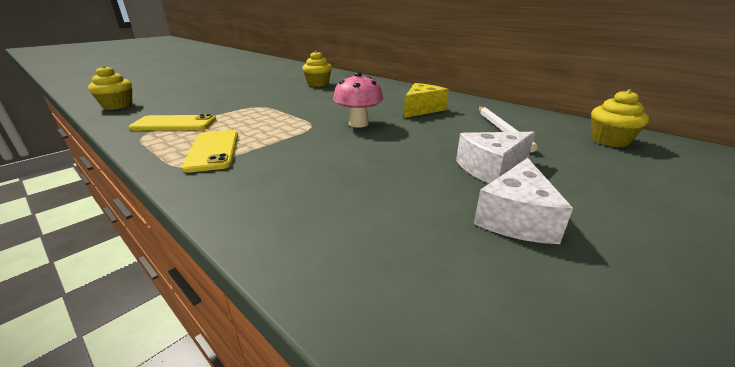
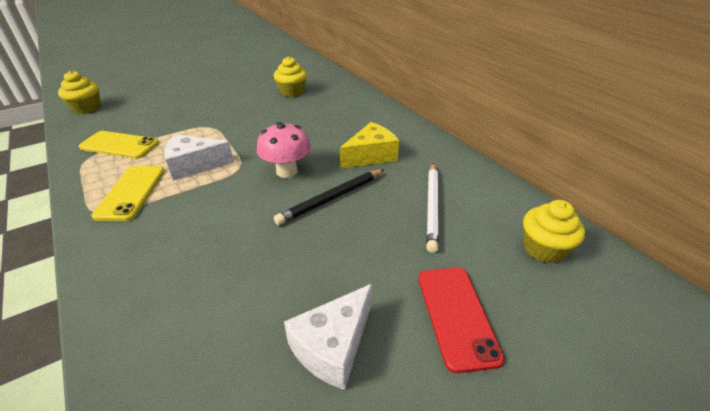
camera: 15 degrees right, 10 degrees up
(414, 134) = (331, 198): none -> black pencil
(491, 168) = (367, 270): white cheese -> white cheese (194, 165)
(594, 183) = (457, 315): none -> red phone

